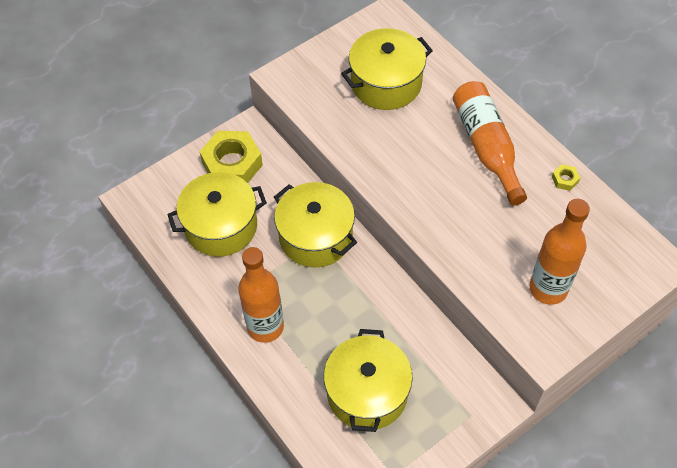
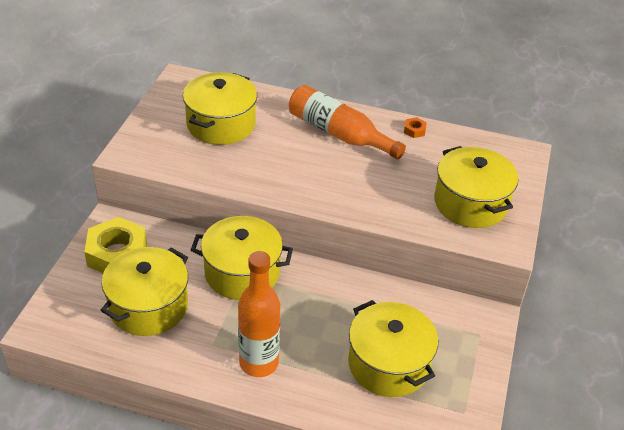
camera: 40 degrees left, 15 degrees down
(548, 288) = (470, 203): orange bottle -> yellow pot
(565, 180) = (414, 130): yellow nut -> orange nut

